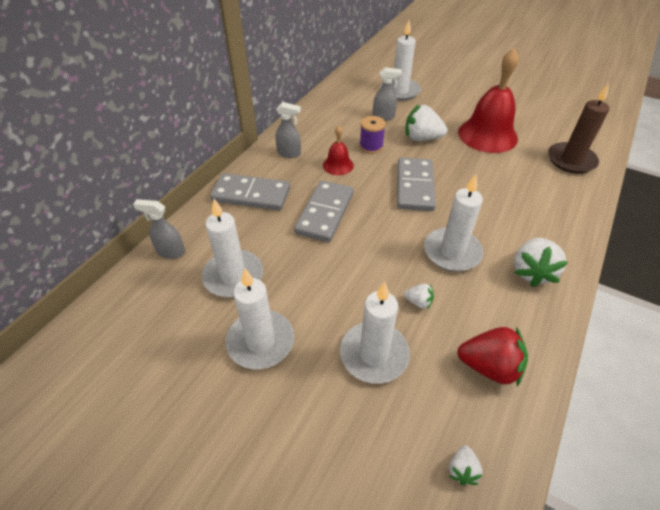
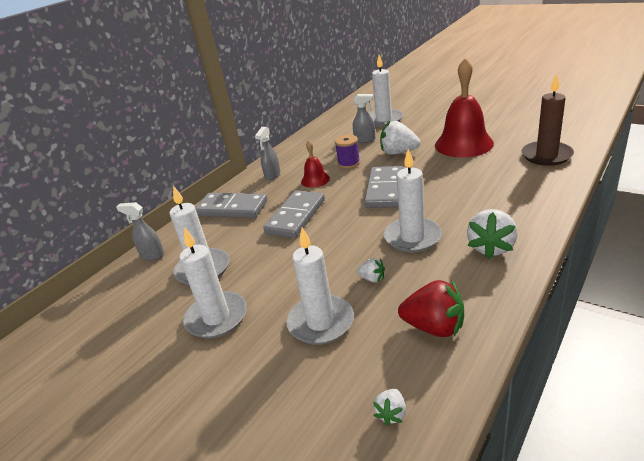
camera: 10 degrees right, 15 degrees down
(289, 153) = (272, 175): grey spray bottle -> grey spray bottle turned 90 degrees clockwise

